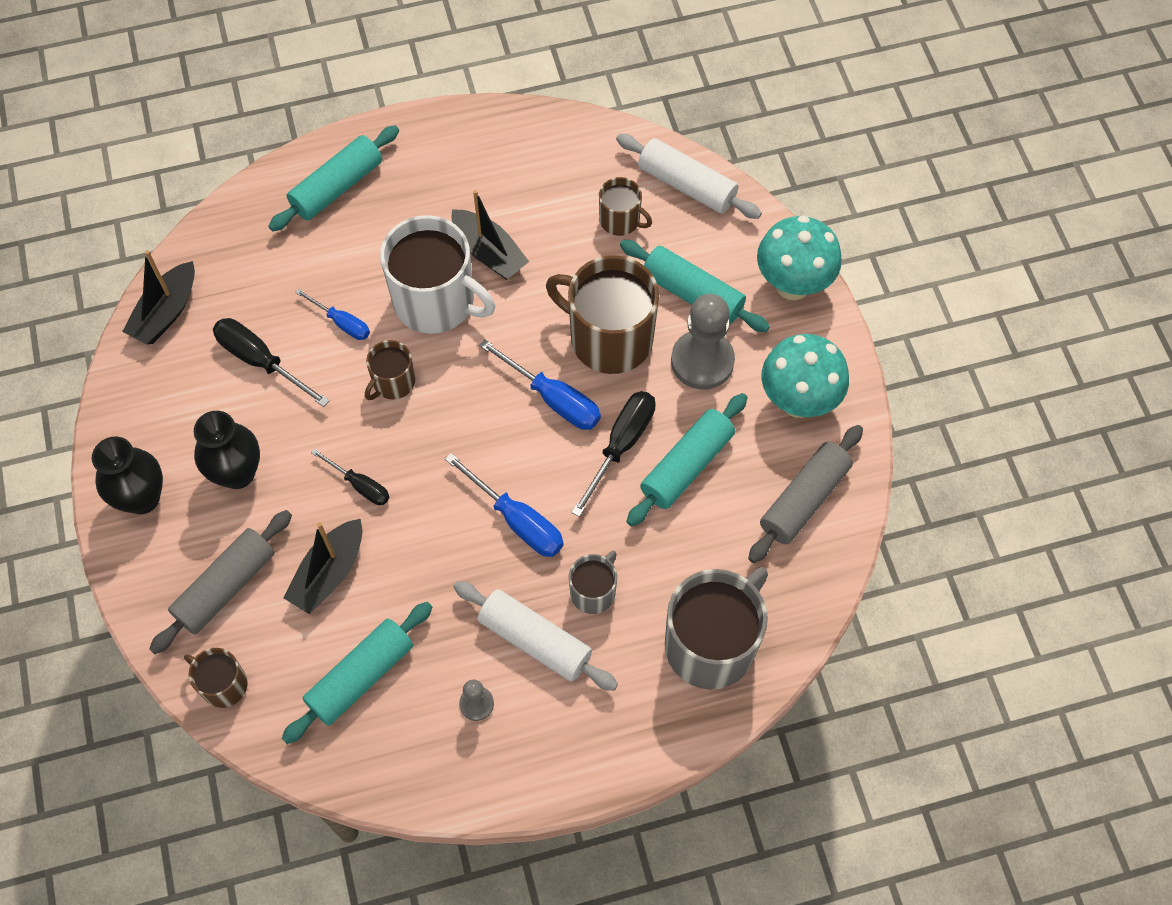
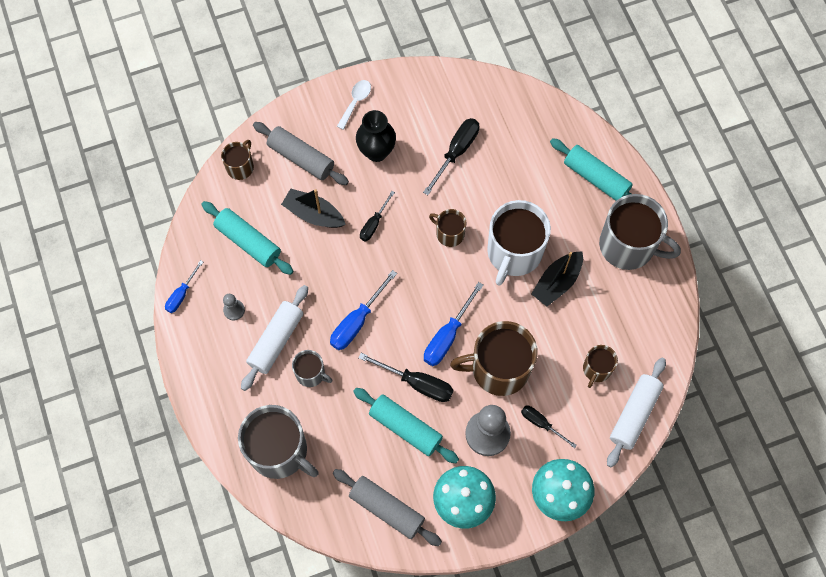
camera: 85 degrees right, 5 degrees up
(142, 498) = (355, 102): black vase -> white spoon
(166, 312) = (485, 91): black boat -> none
(342, 323) = (490, 196): blue screwdriver -> blue screwdriver (181, 294)
(446, 161) = (628, 245): none -> grey mug
(609, 338) = (498, 369): brown mug -> brown mug turned 120 degrees counterclockwise
(692, 294) = (541, 424): turquoise rolling pin -> black screwdriver

